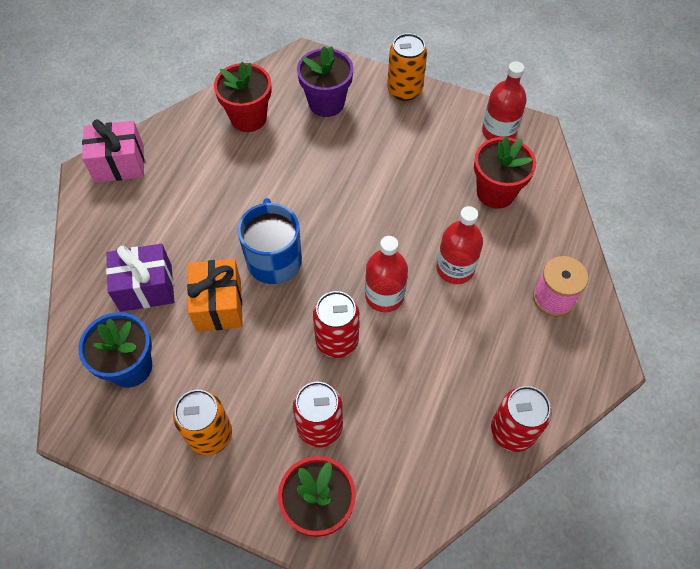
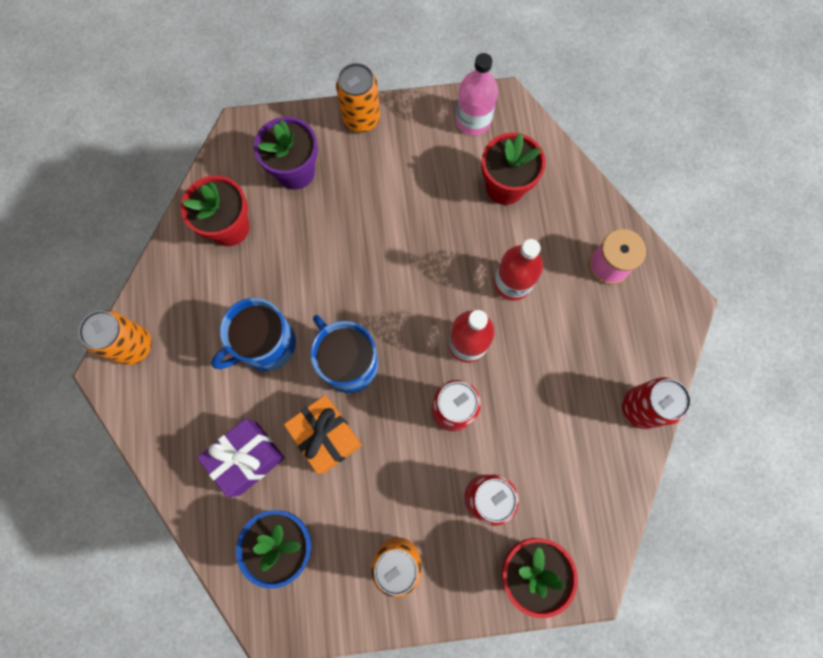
camera: 30 degrees left, 15 degrees up
(119, 164) = (133, 346): pink gift -> orange can
(218, 213) = (266, 345): none -> blue mug
(499, 132) = (473, 121): red bottle -> pink bottle

